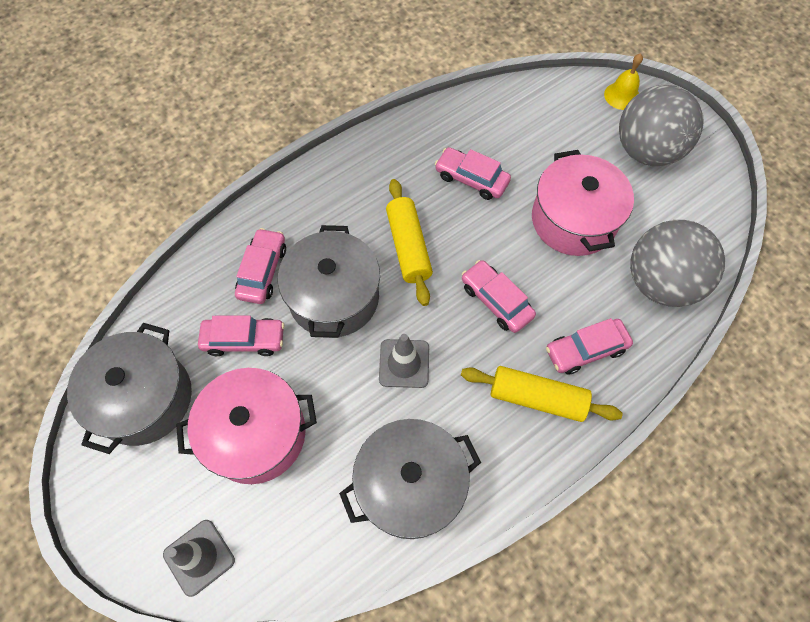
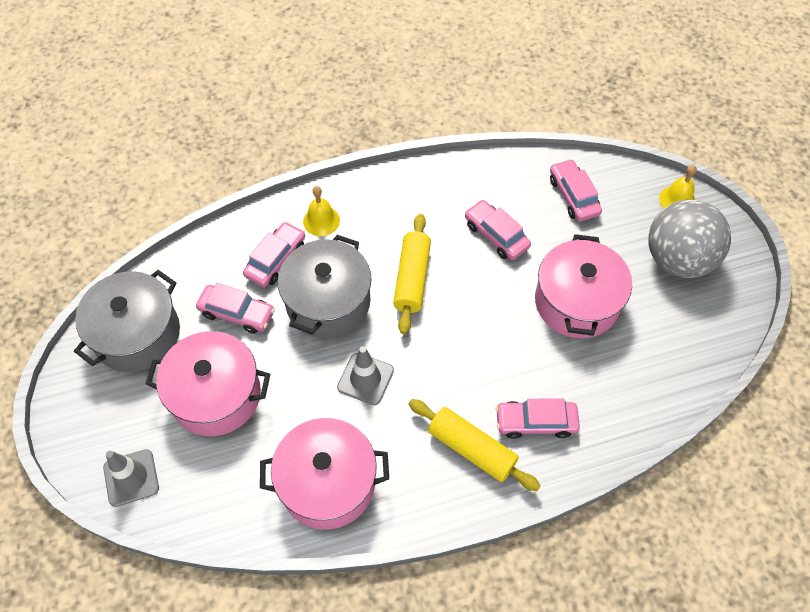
camera: 20 degrees right, 5 degrees down
(293, 216) = (321, 220): none -> yellow bell
(410, 485) = (328, 483): grey pot -> pink pot
(496, 301) = (471, 351): pink car -> pink car (573, 196)
(660, 282) = (635, 385): grey ball -> none

